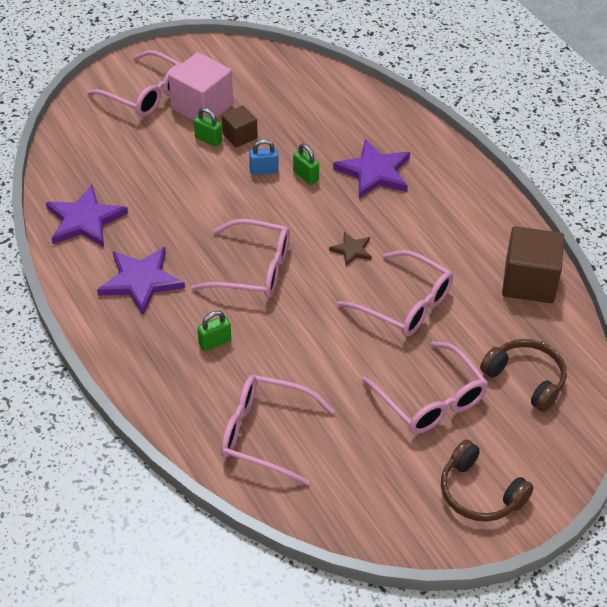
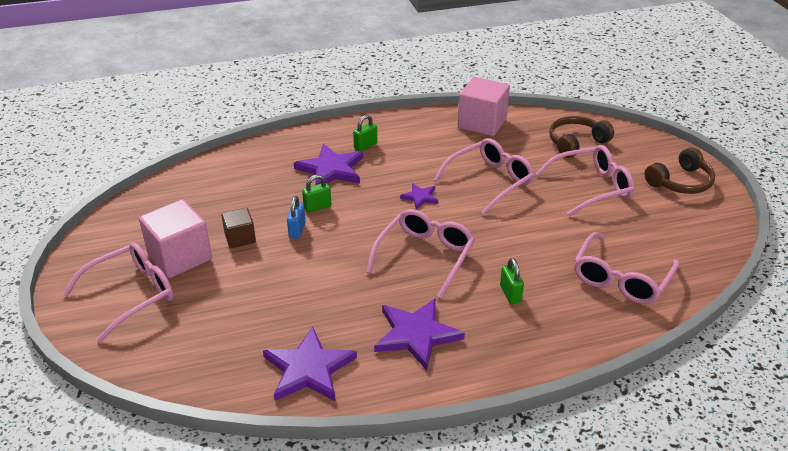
camera: 75 degrees left, 10 degrees down
(208, 140) = (233, 259): green padlock -> green padlock (365, 146)
(351, 250) = (420, 197): brown star -> purple star
(529, 282) = (482, 123): brown cube -> pink cube

